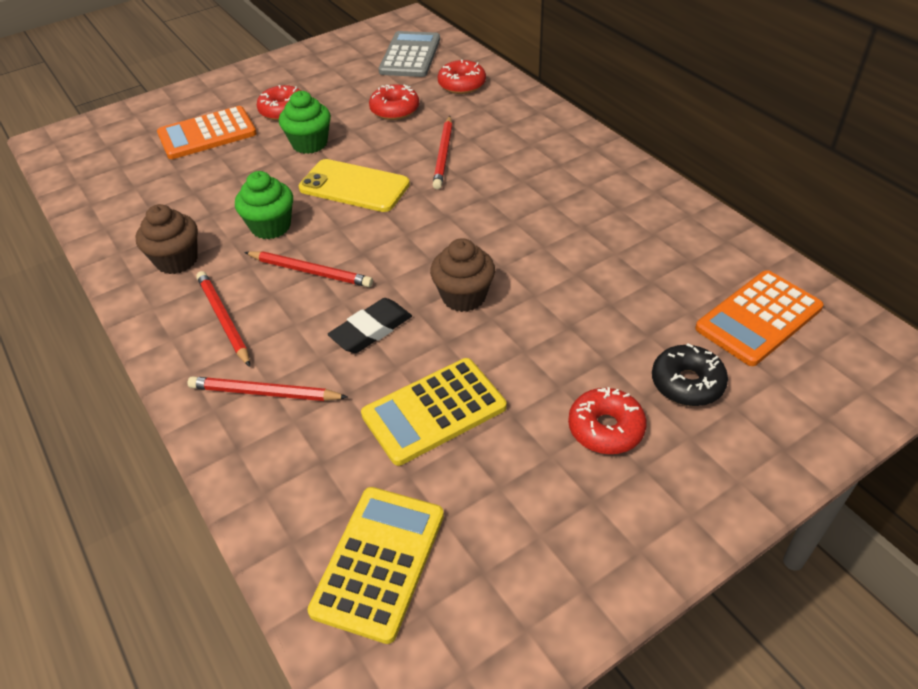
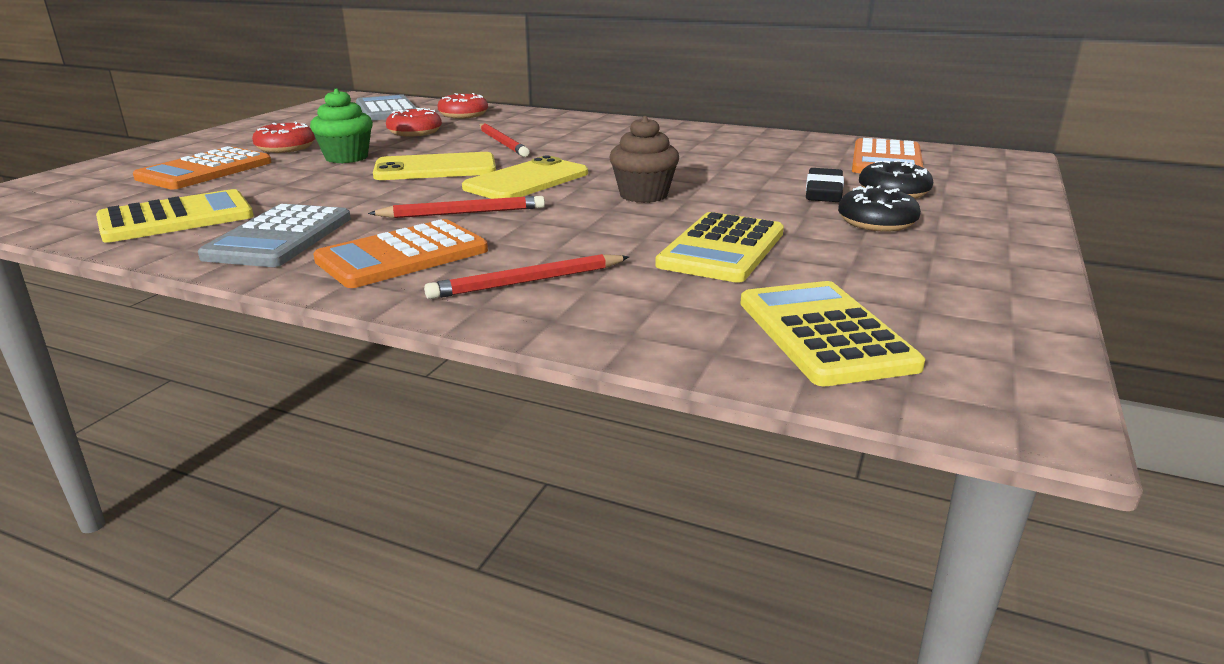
camera: 35 degrees left, 20 degrees down
(142, 206) = (176, 218): none -> yellow calculator
(177, 260) = (279, 237): brown cupcake -> grey calculator
(224, 319) = (402, 255): red pencil -> orange calculator
(271, 226) = (373, 200): green cupcake -> none
(371, 330) = (584, 227): black eraser -> black eraser (823, 192)
(400, 234) = (526, 181): none -> yellow phone
(605, 428) = (876, 222): red donut -> black donut

